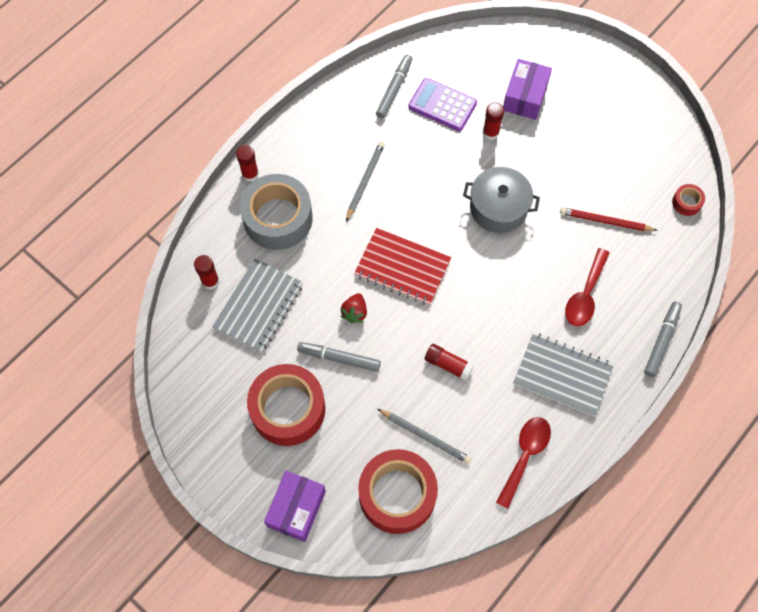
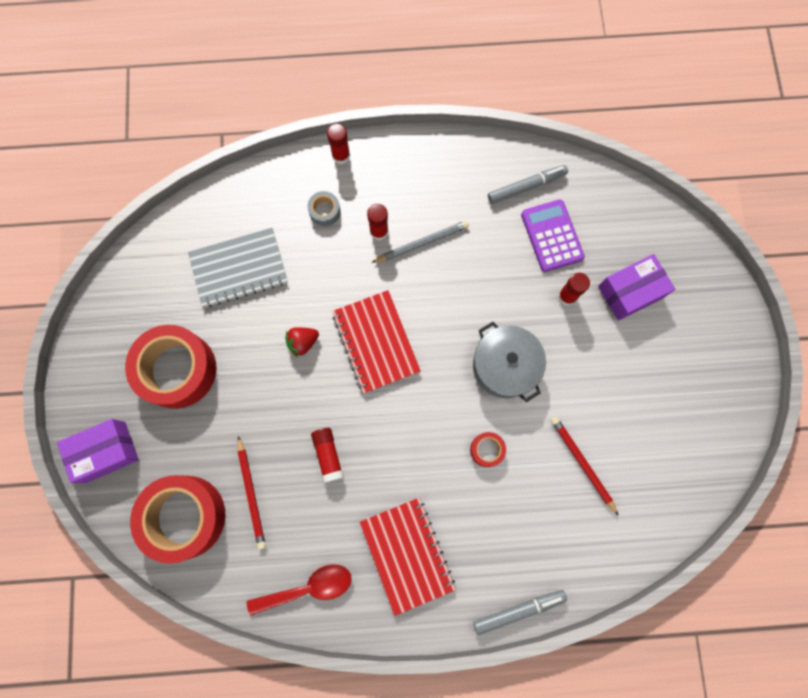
camera: 45 degrees right, 10 degrees up
(210, 281) = (225, 215): red glue stick -> red glue stick (379, 231)
(278, 218) = (324, 211): grey tape -> grey tape, size x0.43
(339, 358) = (254, 367): grey marker -> none
(425, 436) = (252, 493): grey pencil -> red pencil
(562, 375) = (407, 554): grey notebook -> red notebook
(585, 295) = (497, 508): red spoon -> none
(686, 202) = (672, 516): red tape -> red tape (487, 450)

